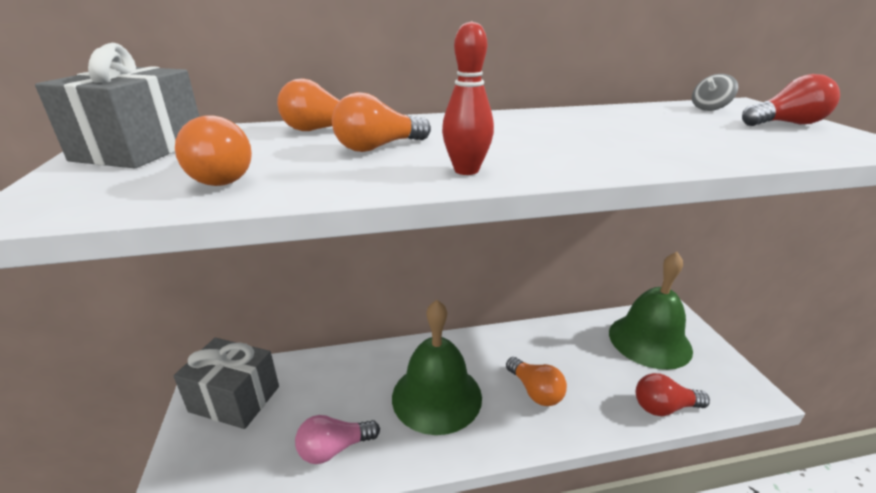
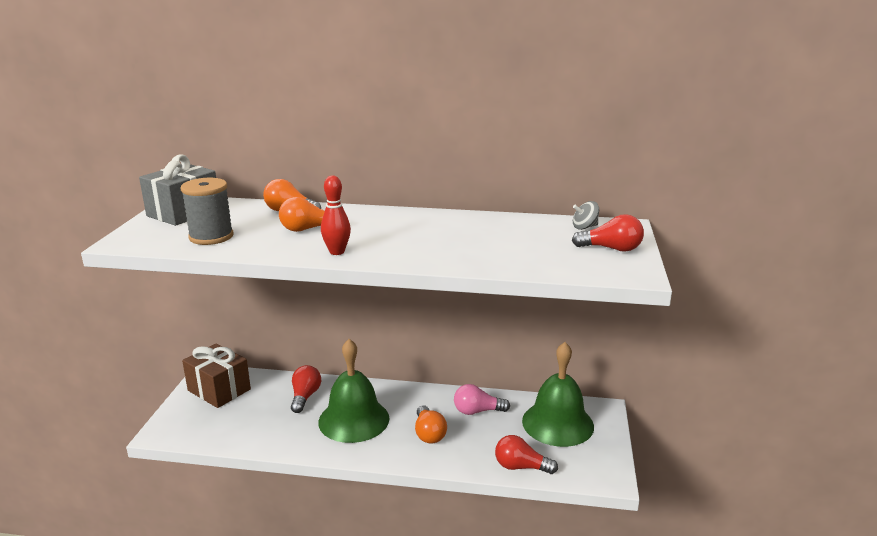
camera: 20 degrees right, 5 degrees down
(220, 176) = (211, 237): orange light bulb -> grey spool
(235, 399) = (219, 390): grey gift -> brown gift
(334, 449) = (266, 432): pink light bulb -> pink light bulb (477, 411)
(357, 379) = (305, 396): none -> red light bulb

